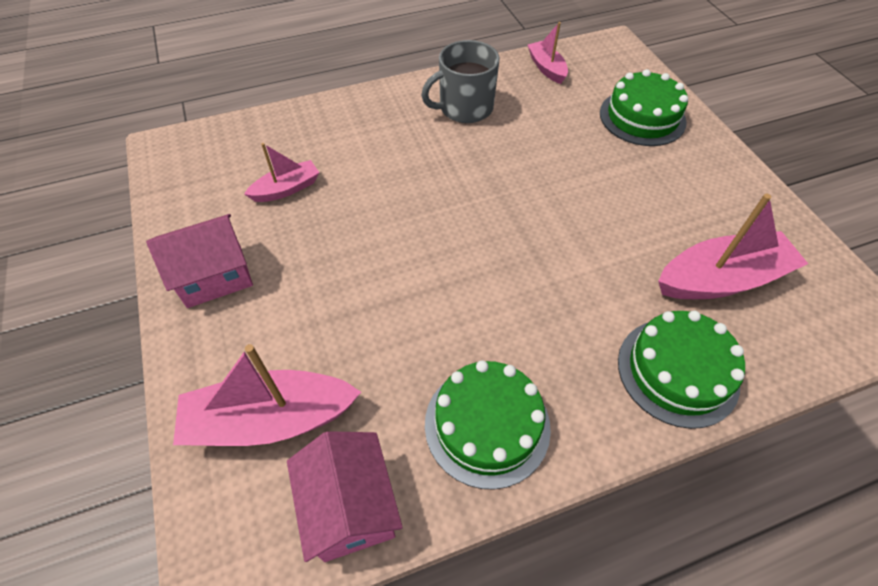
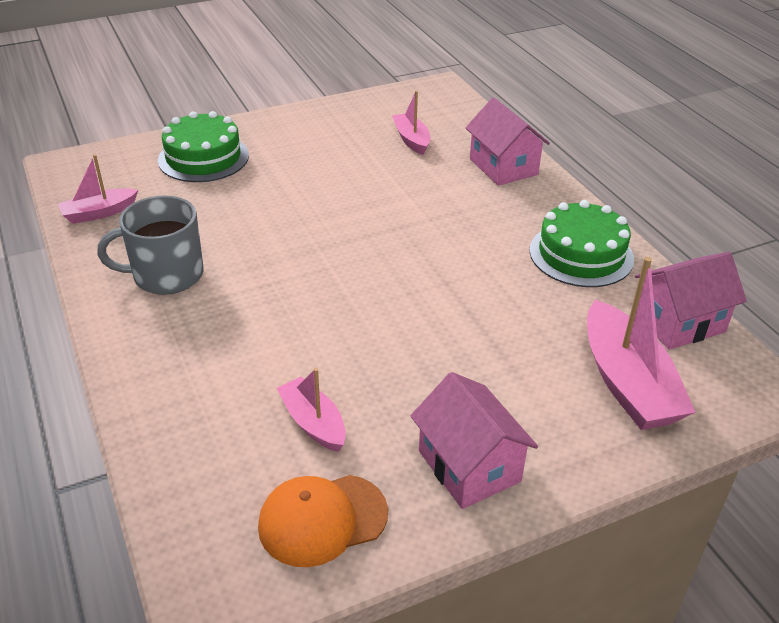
camera: 95 degrees left, 15 degrees down
(200, 192) = (322, 519): none -> orange cap
(464, 108) = (166, 275): grey mug -> grey mug turned 105 degrees clockwise
(677, 371) = (503, 167): green cake -> pink house
(721, 279) = (411, 140): pink boat -> pink boat, size x0.56

